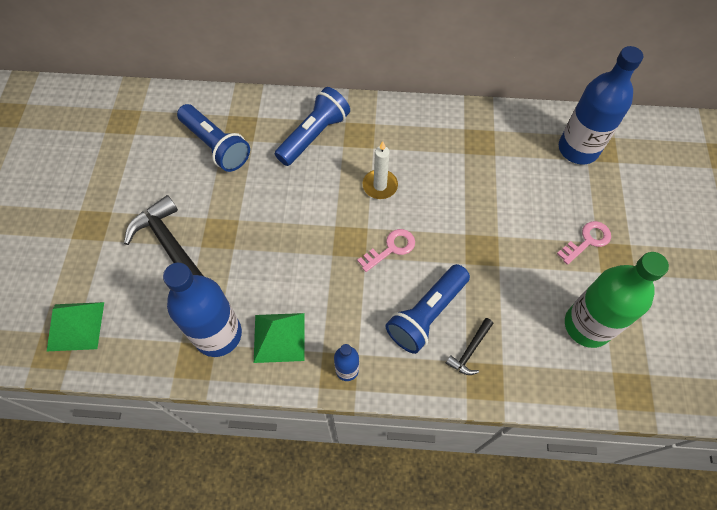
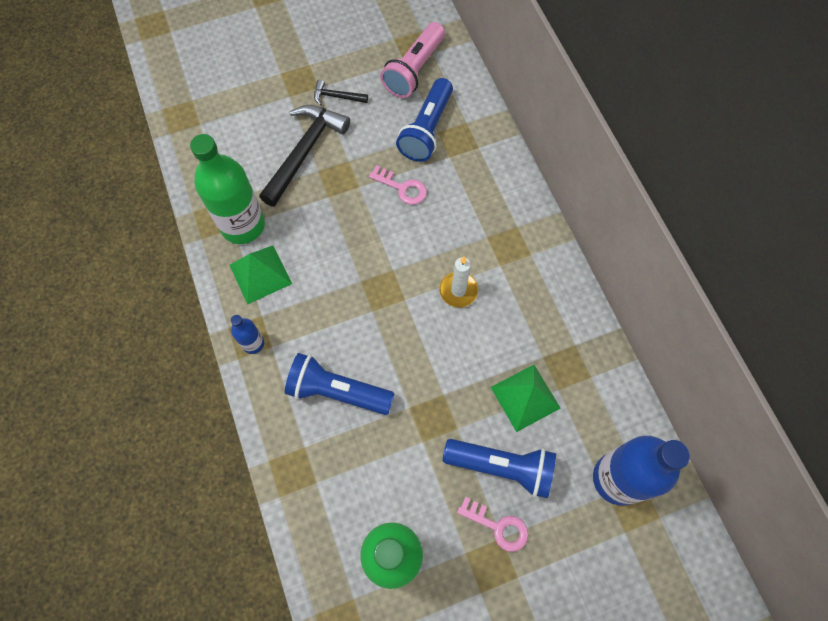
camera: 65 degrees right, 5 degrees up
(76, 326) = (206, 120): green pyramid -> green pyramid (525, 397)
(149, 130) = (414, 70): none -> pink flashlight
(218, 334) = (243, 225): blue bottle -> green bottle
(314, 135) = (484, 205): blue flashlight -> blue flashlight (501, 467)
(391, 248) = (392, 330): pink key -> pink key (402, 188)
(470, 351) = (317, 446): black hammer -> black hammer (336, 96)

